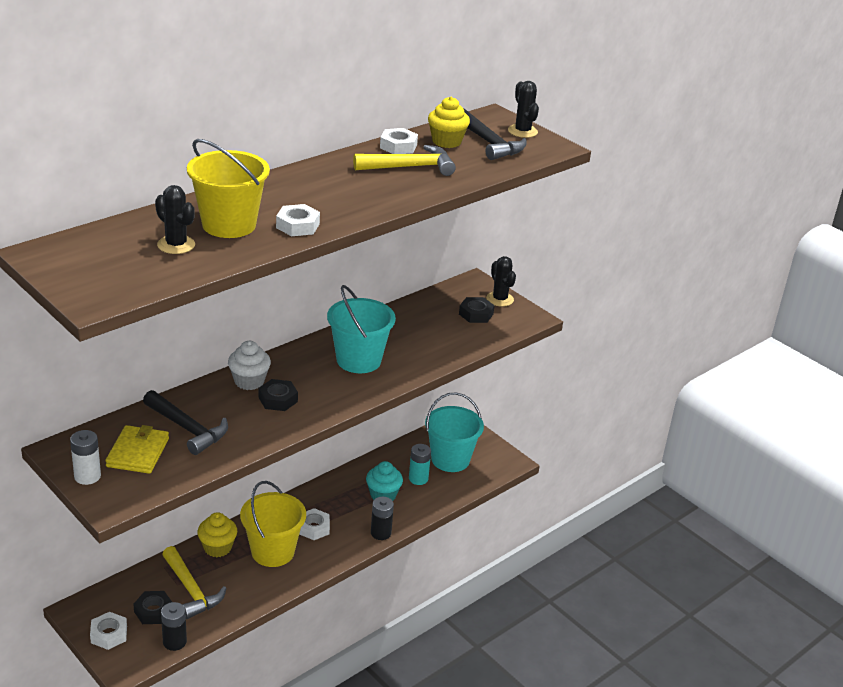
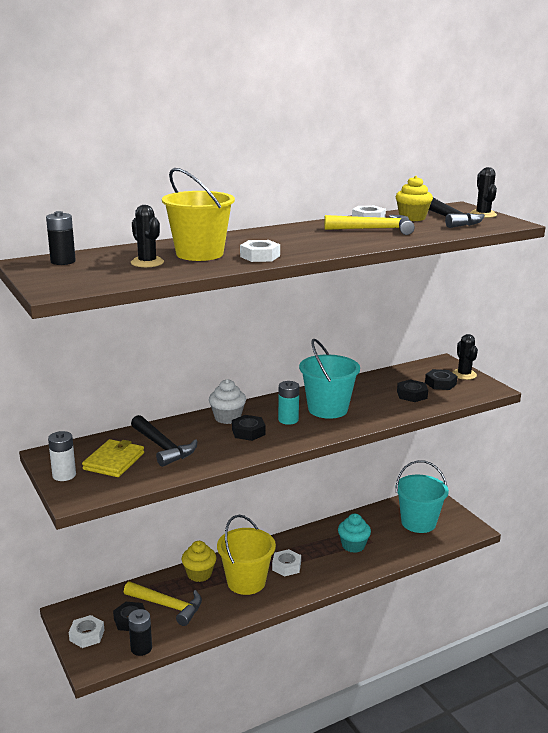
camera: 15 degrees right, 10 degrees down
(191, 590) = (167, 606): yellow hammer -> yellow hammer turned 45 degrees counterclockwise
(381, 533) = (345, 576): black battery -> black battery (63, 261)
(418, 479) = (387, 535): turquoise battery -> turquoise battery (288, 420)
(447, 333) = (412, 395): none -> black nut

